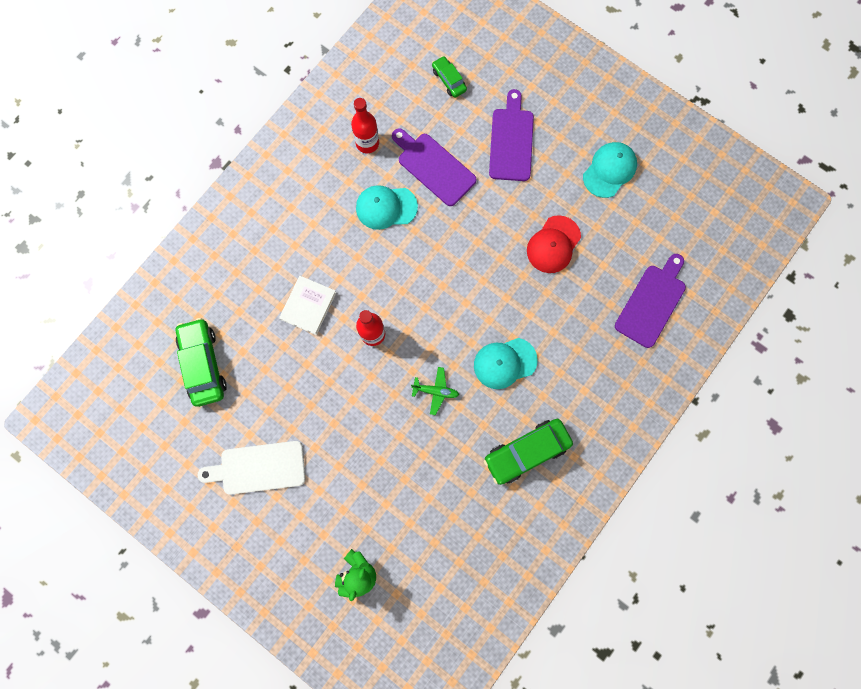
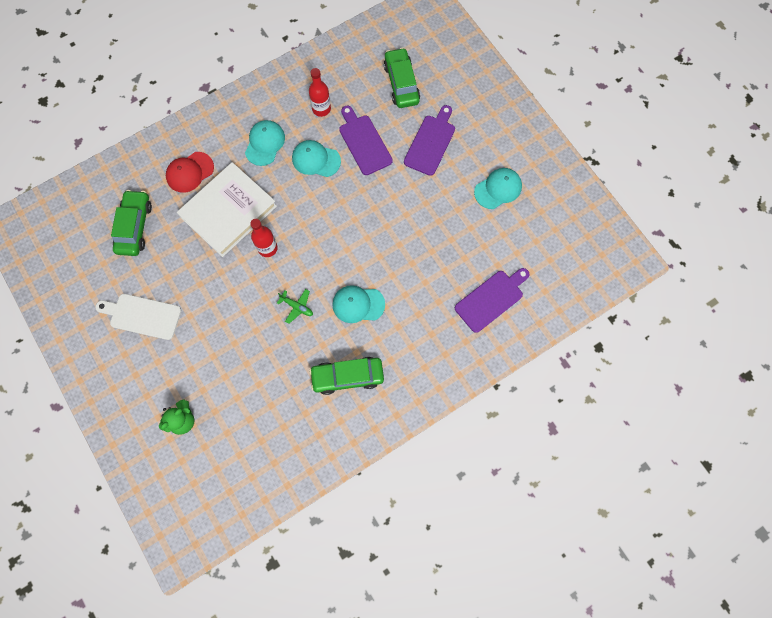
camera: 20 degrees right, 5 degrees down
(308, 306) = (228, 211): white book -> white book, size x1.97
(317, 208) = (265, 143): none -> turquoise cap
(449, 80) = (401, 83): green car -> green car, size x1.80
(553, 244) = (432, 229): red cap -> red cap (190, 172)

